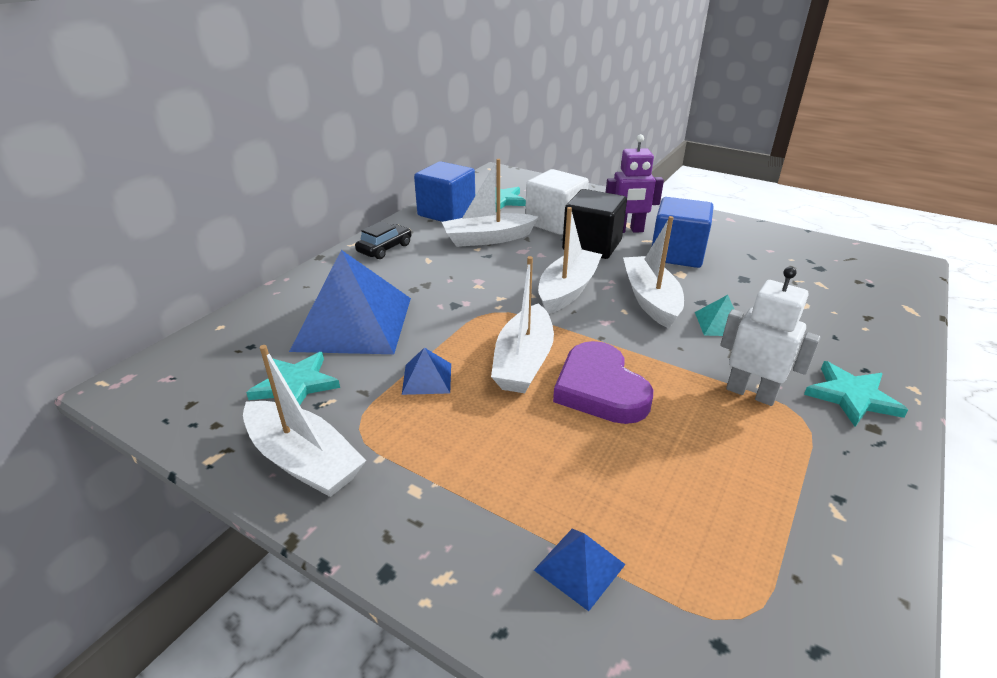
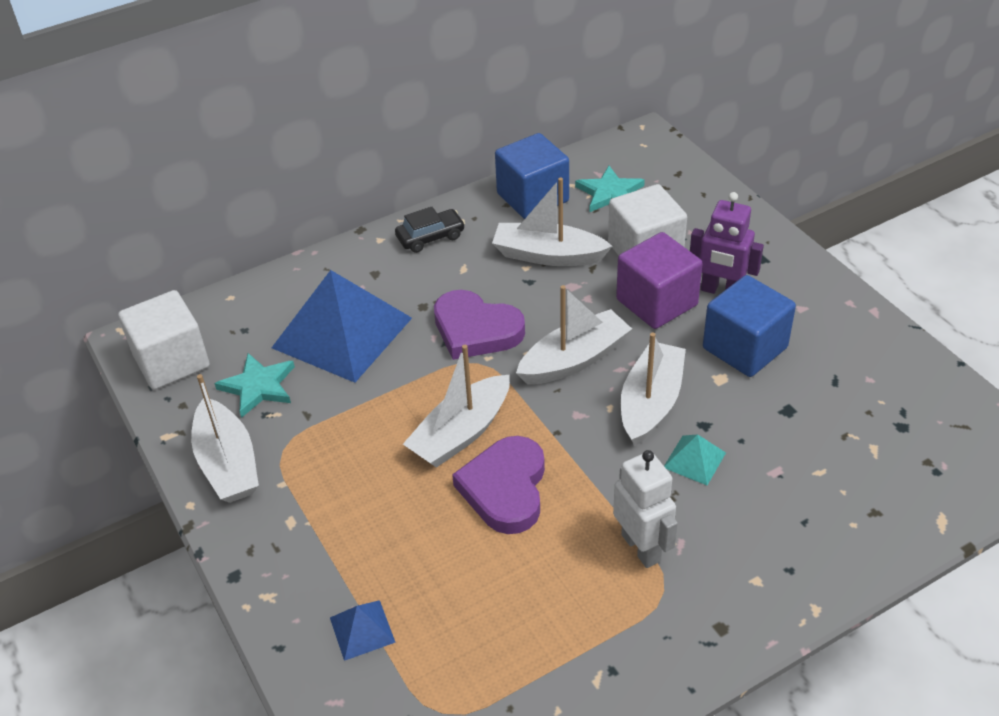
camera: 30 degrees right, 10 degrees up
(181, 391) = (171, 361): none -> white cube
(427, 378) = (365, 420): blue pyramid -> none
(472, 292) = (476, 330): none -> purple heart
(592, 245) = (656, 302): black cube -> purple cube
(851, 397) = (737, 591): turquoise star -> none

